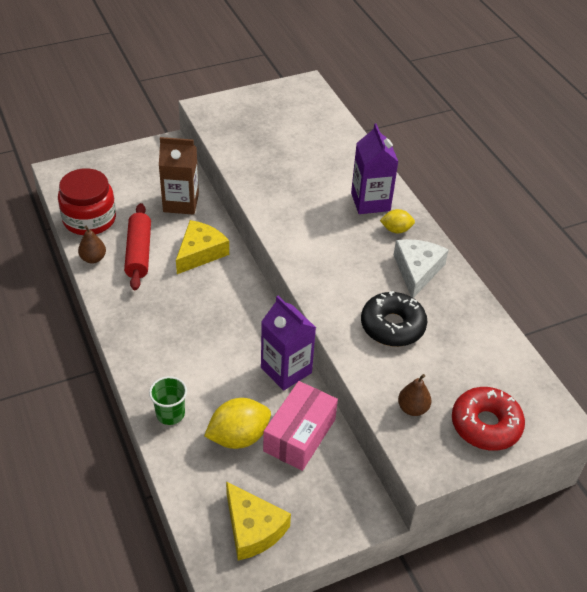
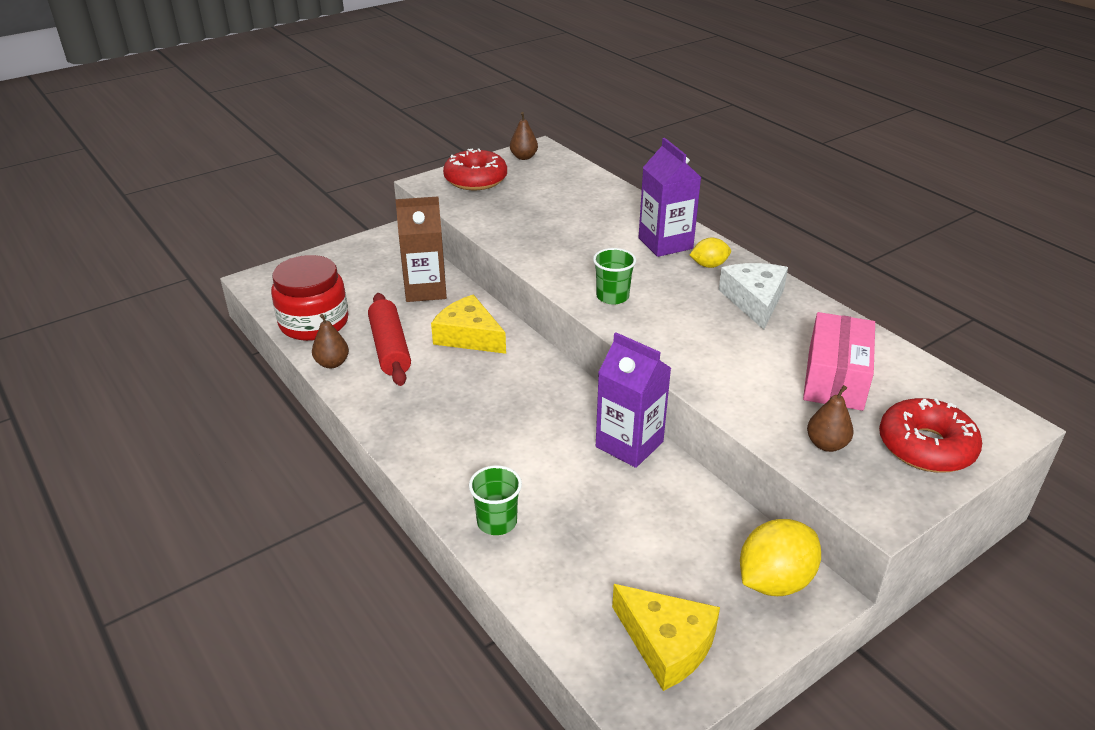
camera: 10 degrees left, 10 degrees down
(200, 252) = (468, 336): yellow cheese -> yellow cheese turned 75 degrees counterclockwise
(238, 437) = (599, 532): yellow lemon -> yellow lemon (774, 581)
(243, 110) = (475, 179): none -> red donut
(290, 91) = (523, 157): none -> brown pear
(299, 435) = (679, 515): pink box -> pink box (835, 378)
(308, 247) = (612, 296): none -> green cup
(392, 326) = (755, 361): black donut -> none

